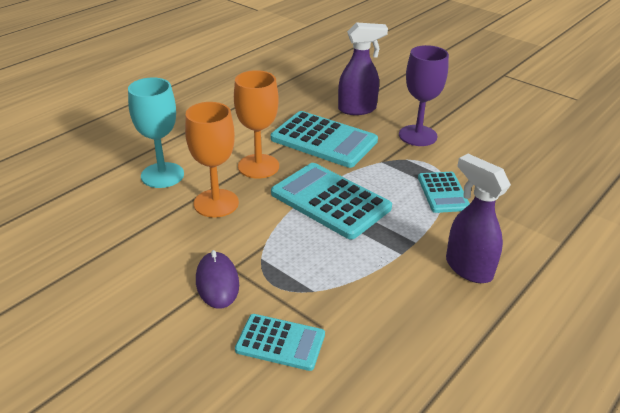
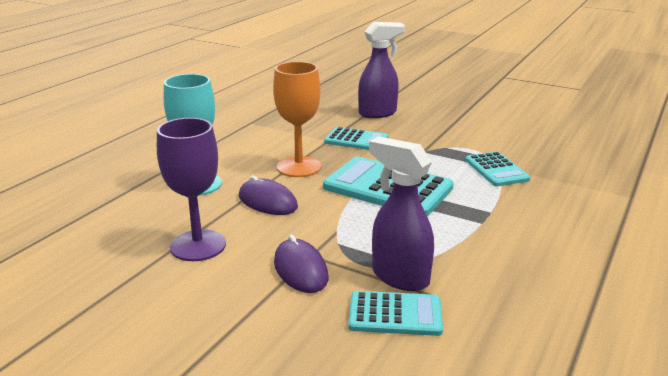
camera: 10 degrees left, 10 degrees down
(216, 203) = (267, 202): orange goblet -> purple mouse
(323, 140) = (356, 140): turquoise calculator -> turquoise calculator, size x0.58
(417, 136) = (447, 128): purple goblet -> purple goblet (198, 245)
(468, 268) = (554, 227): purple spray bottle -> purple spray bottle (399, 277)

